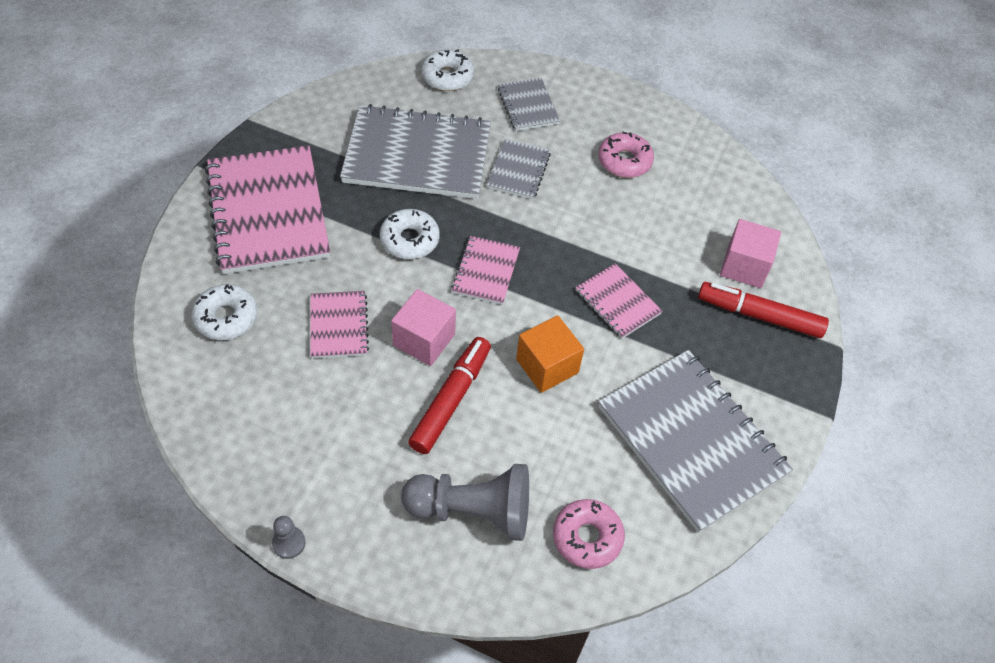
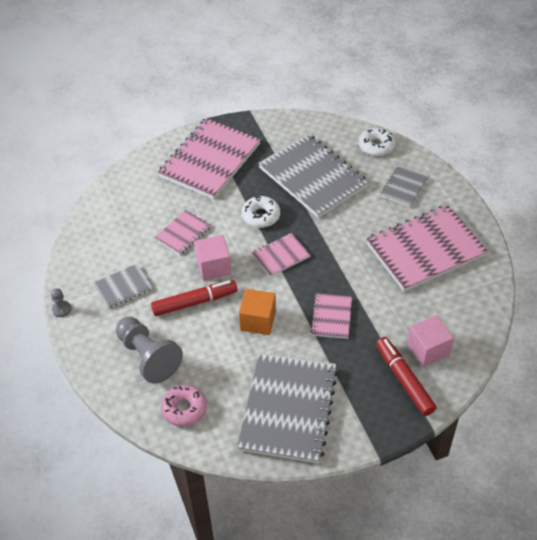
camera: 50 degrees right, 5 degrees down
(226, 318) = (140, 197): white donut -> none
(518, 170) = (358, 217): grey notebook -> grey notebook (123, 287)
(624, 161) = (425, 250): pink donut -> pink notebook

